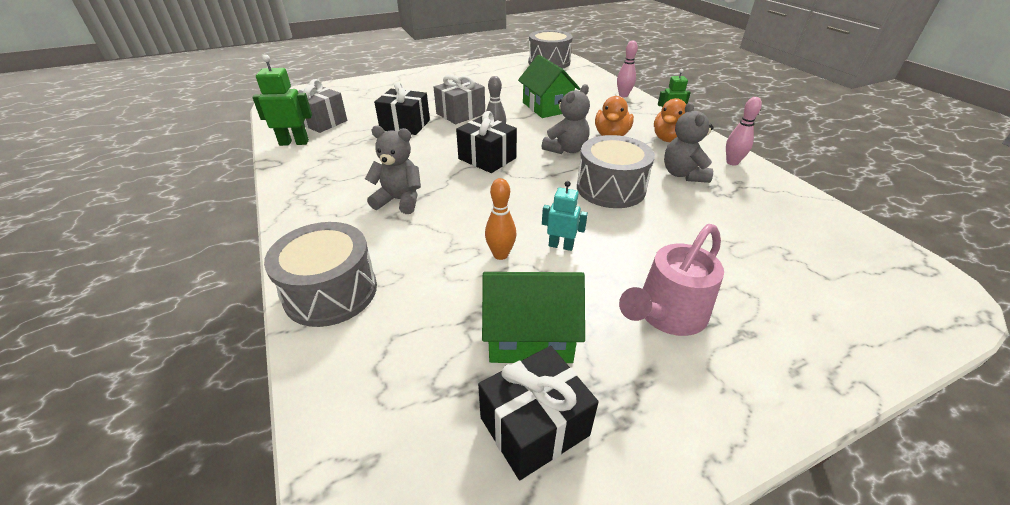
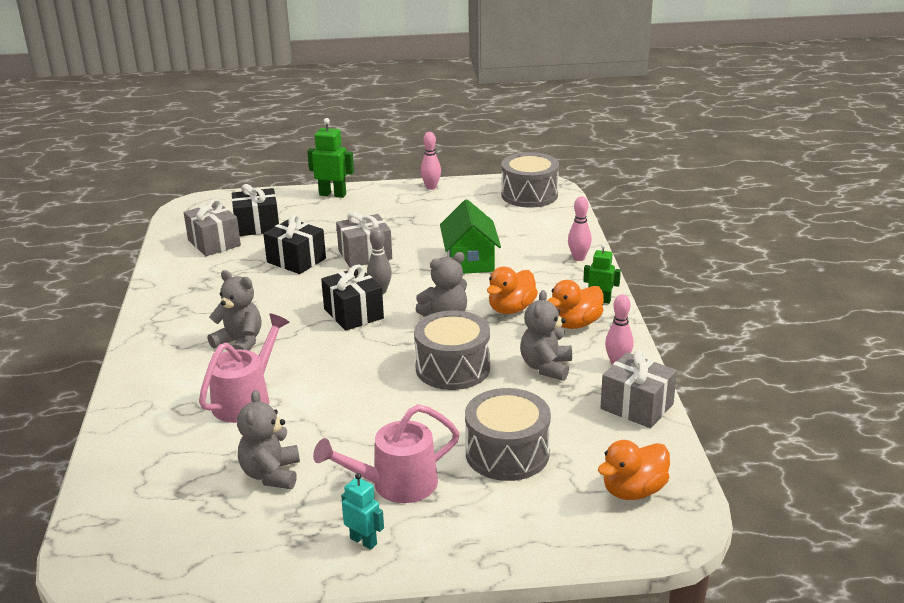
camera: 20 degrees right, 10 degrees down
(294, 142) = (176, 264): green robot -> green robot (333, 194)
(331, 292) = (140, 410): grey drum -> grey drum (507, 453)
(443, 254) = (247, 399): none -> pink watering can
(474, 65) = (431, 187): none -> pink bowling pin
(500, 254) = (295, 409): orange bowling pin -> none
(530, 335) = (271, 474): green house -> grey teddy bear
(534, 426) = (229, 529): black gift -> black gift (257, 226)
(561, 245) = (355, 412): turquoise robot -> turquoise robot (363, 541)
(784, 192) = (637, 406): none -> grey gift
(871, 268) = (633, 491): none -> orange duck

